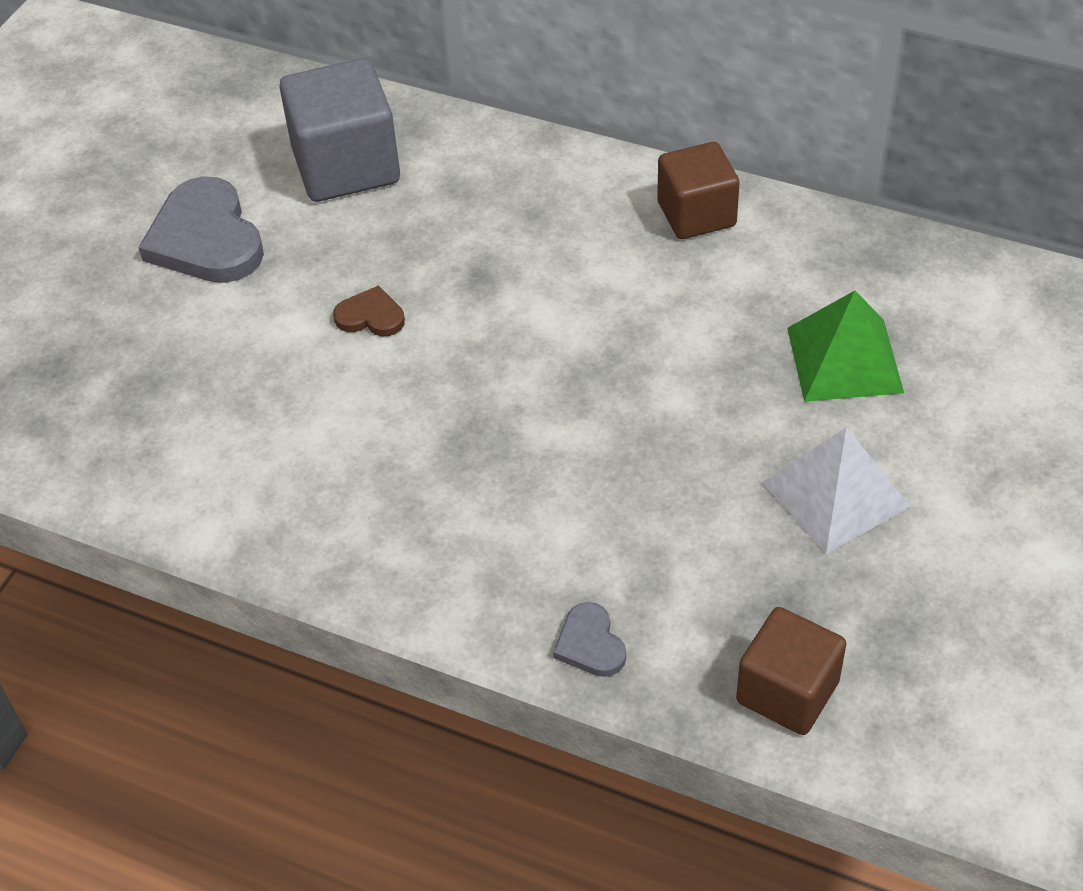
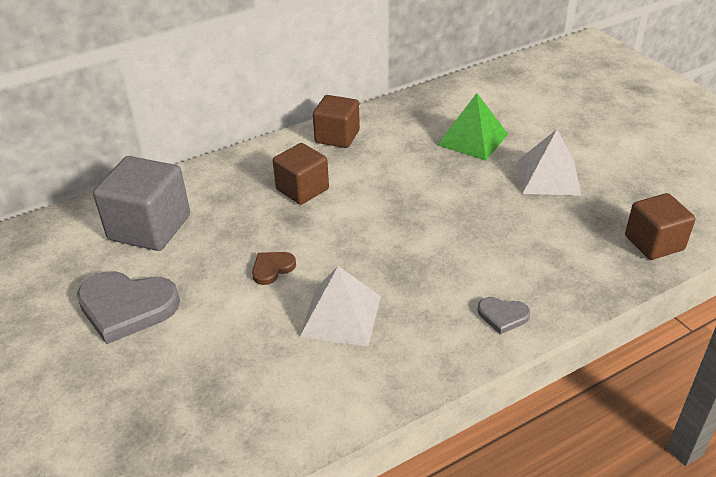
camera: 55 degrees left, 10 degrees down
(342, 426) = (340, 316): none -> white pyramid
(545, 250) = (302, 189): none -> brown cube
(590, 644) = (577, 292): grey heart -> grey heart (502, 316)

